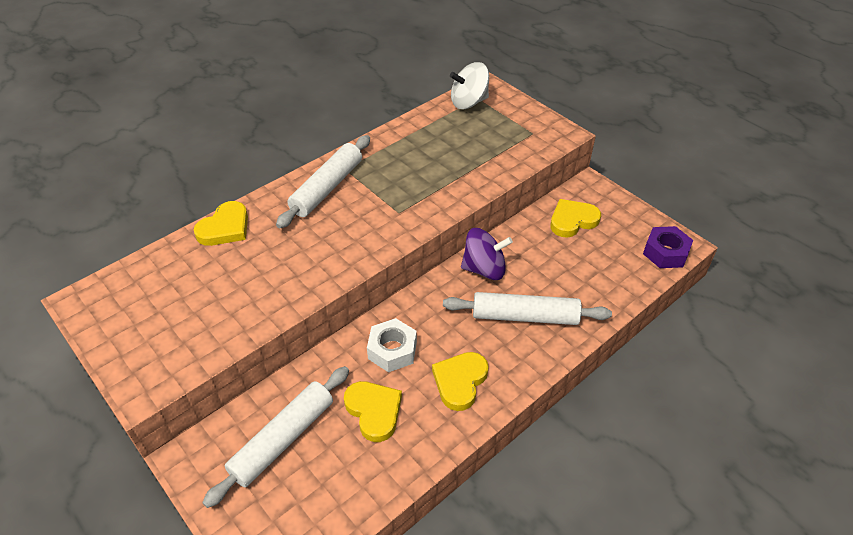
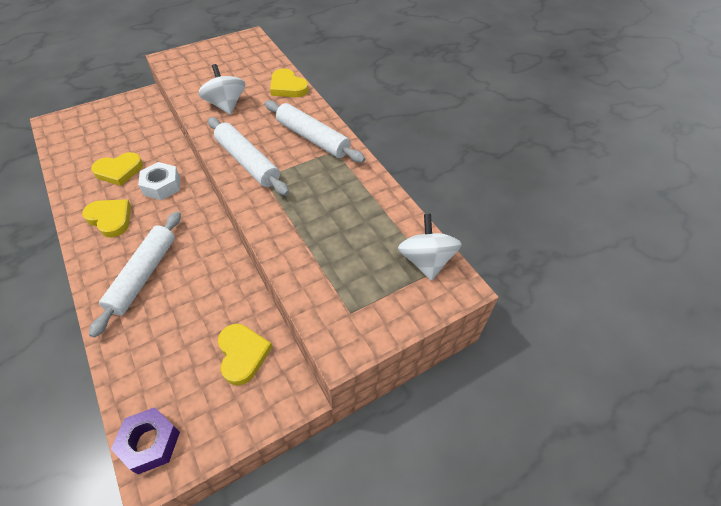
camera: 100 degrees right, 5 degrees up
(270, 278) = (226, 105): none -> white spinning top
(283, 439) = (128, 130): white rolling pin -> white rolling pin (247, 162)
(484, 269) = (212, 258): purple spinning top -> none

